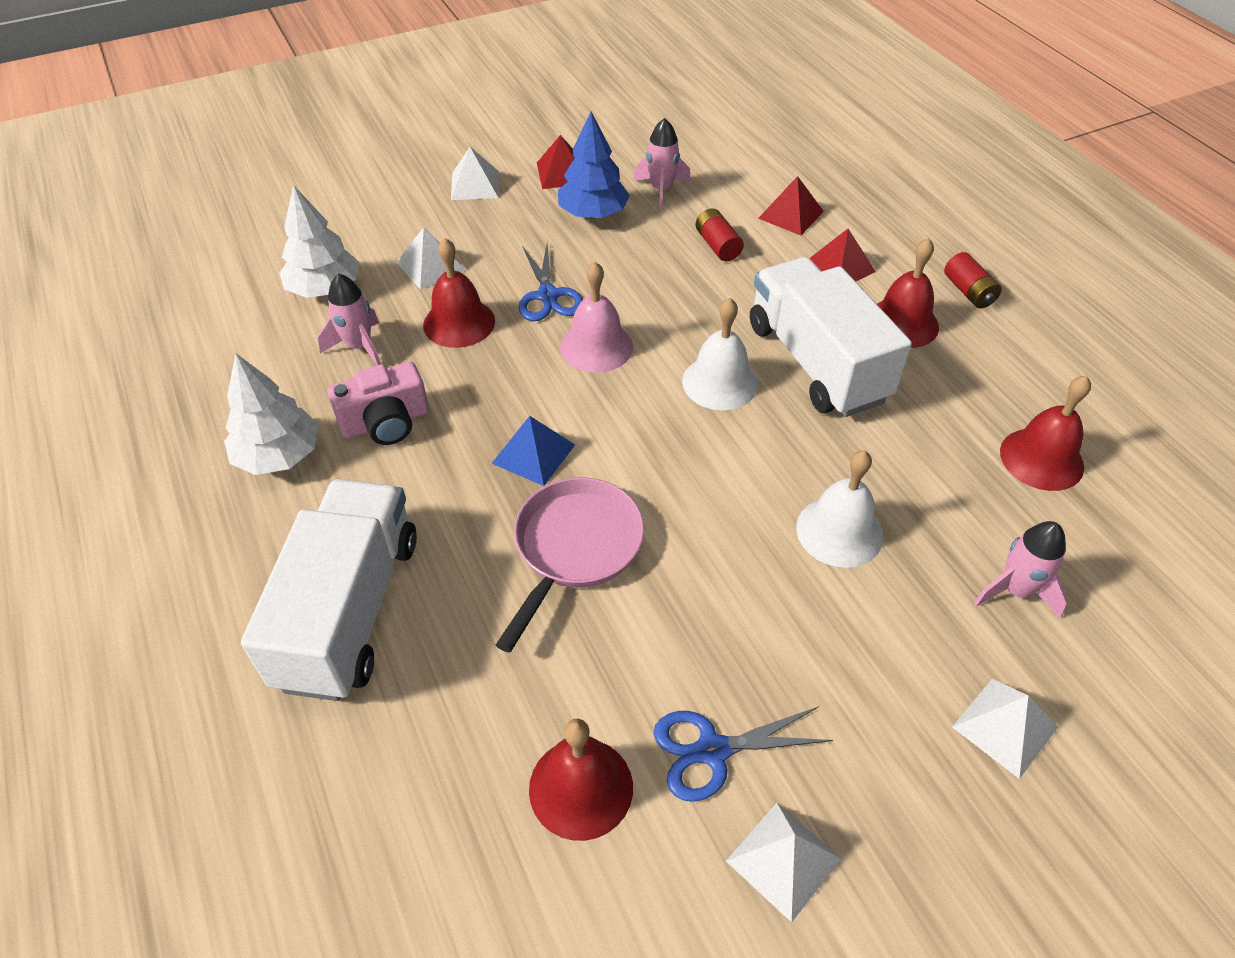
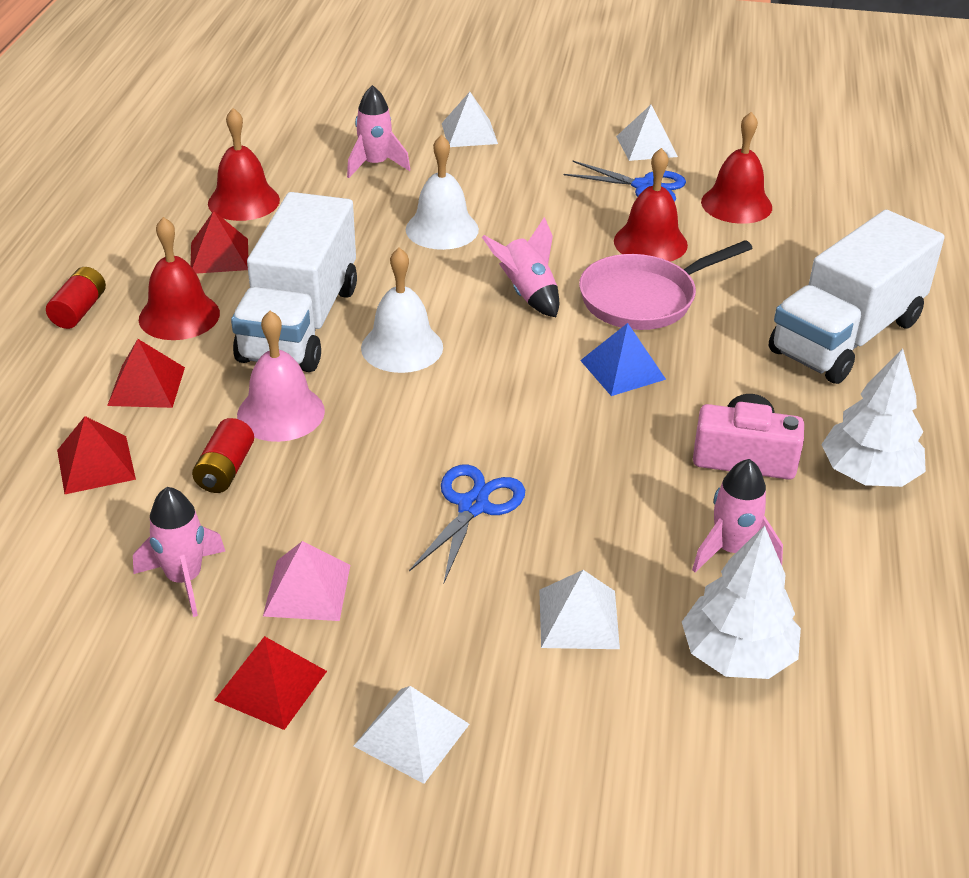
camera: 145 degrees left, 10 degrees down
(459, 323) = (599, 523): red bell -> red bell (650, 243)
(593, 214) = (307, 590): blue tree -> pink pyramid
(596, 346) = (477, 428): pink bell -> pink bell (281, 413)
(681, 493) = (527, 294): none -> pink rocket
(962, 389) = (219, 256): none -> red pyramid

